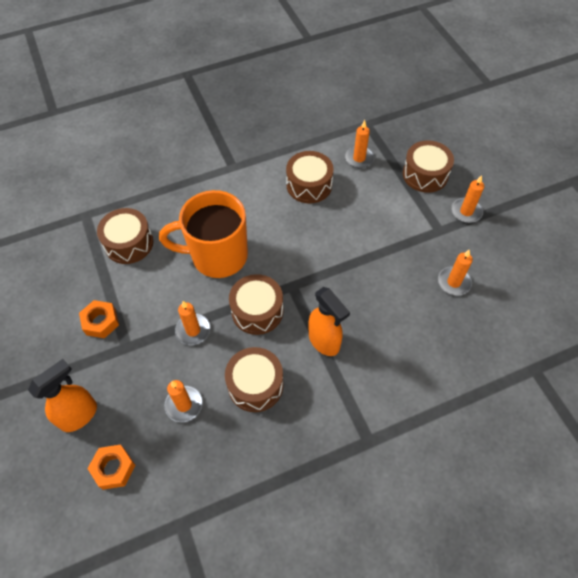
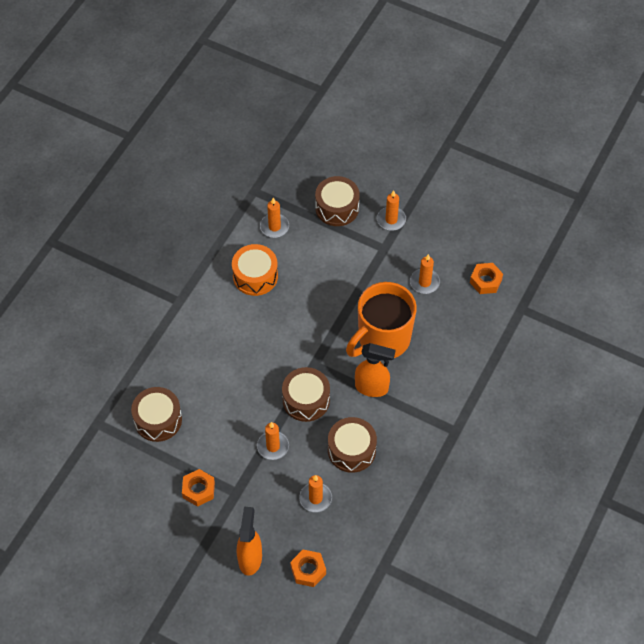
camera: 40 degrees left, 0 degrees up
(217, 256) = (237, 381): orange mug -> orange mug (382, 339)
(309, 185) = (255, 276): brown drum -> orange drum
(516, 319) = (485, 281): none -> orange nut

